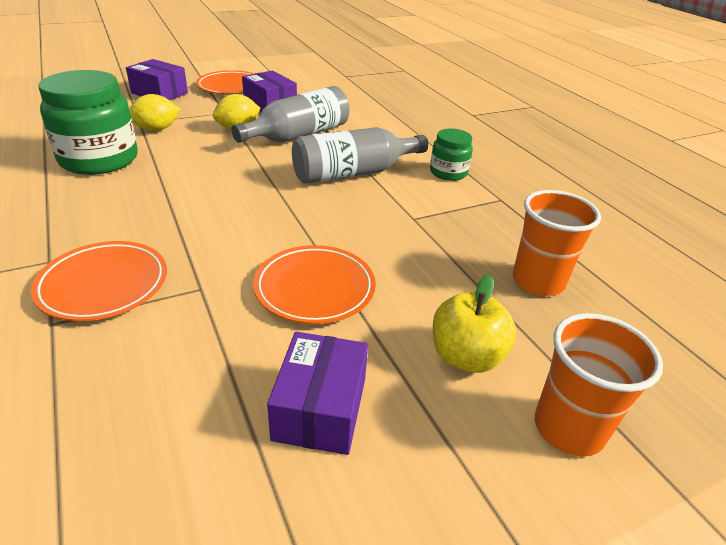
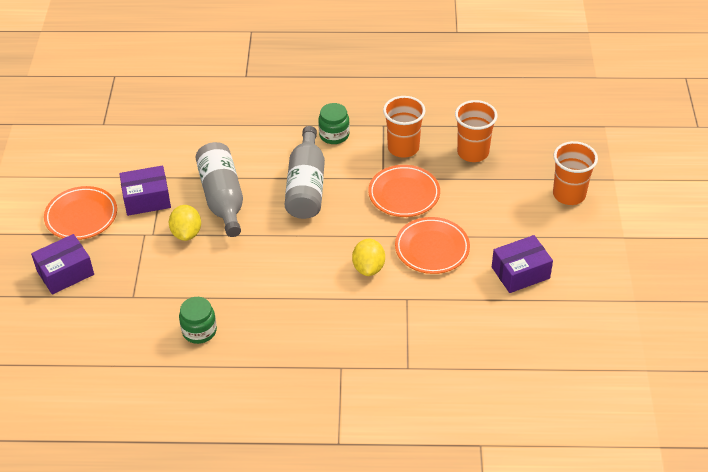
camera: 60 degrees left, 10 degrees up
(99, 159) = (199, 331): green jar -> green jar, size x0.53
(103, 285) = (381, 342): orange plate -> orange plate (404, 194)
(156, 129) = (157, 287): yellow lemon -> yellow lemon (368, 267)
(320, 408) = (520, 272): purple box -> purple box turned 60 degrees counterclockwise
(466, 357) = (513, 208): yellow apple -> none
(480, 221) = (403, 148): none -> orange cup

